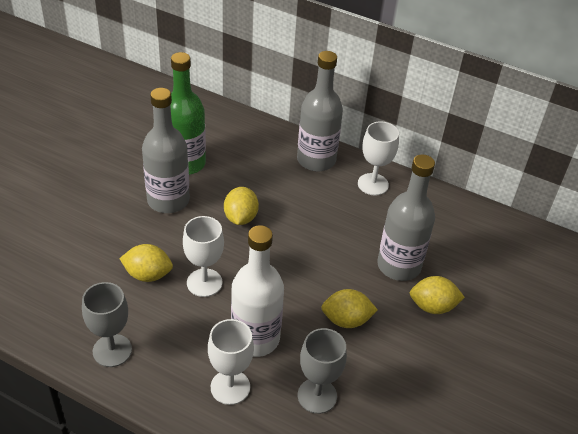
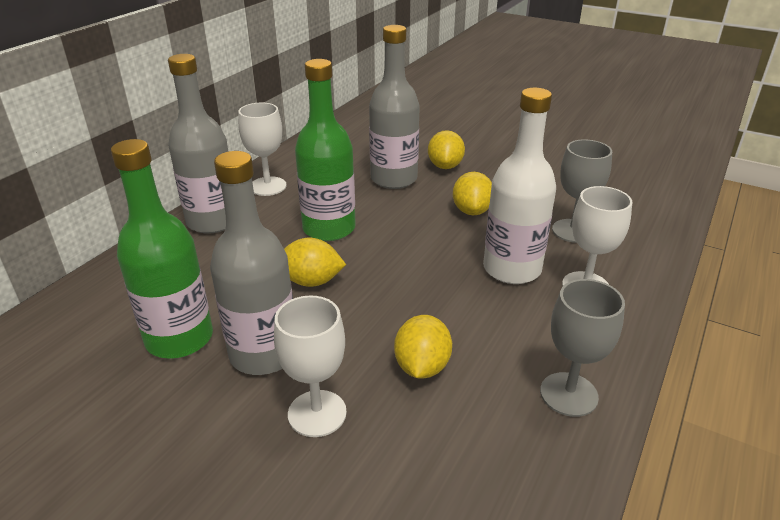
camera: 85 degrees left, 10 degrees down
(204, 283) = (431, 310): white goblet -> white goblet (317, 413)
(310, 224) = (329, 228): none -> green bottle

